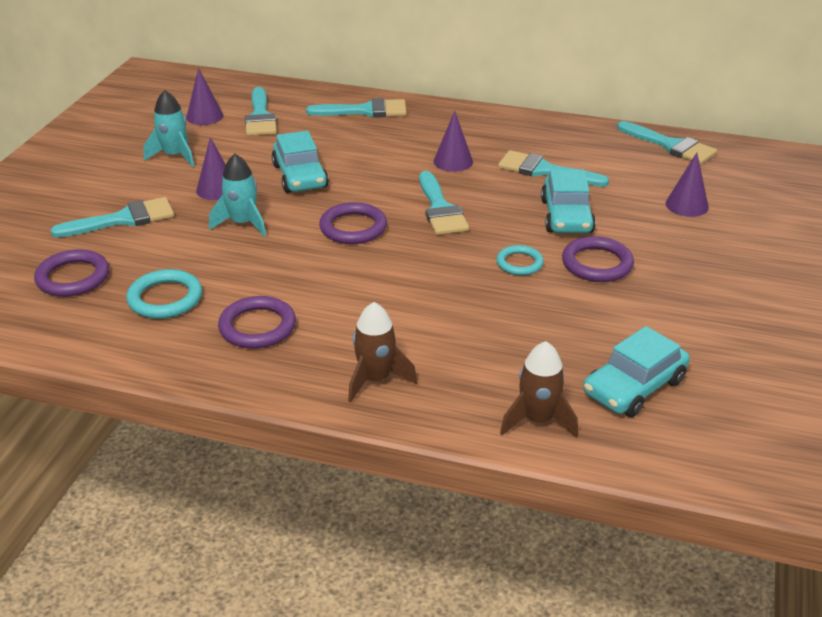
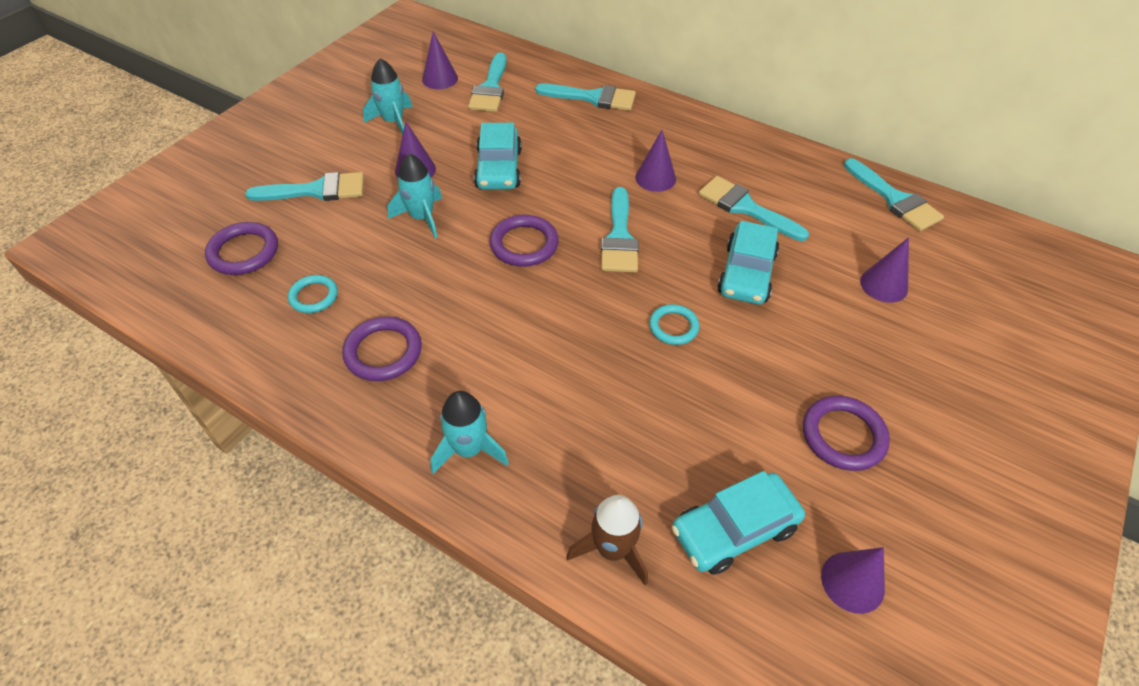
camera: 15 degrees right, 15 degrees up
(165, 298) = (314, 296): turquoise ring -> turquoise ring, size x0.66
(376, 379) = (469, 449): brown rocket -> turquoise rocket
(597, 264) = (755, 345): purple ring -> purple ring (843, 436)
(744, 400) = (852, 582): none -> purple cone

